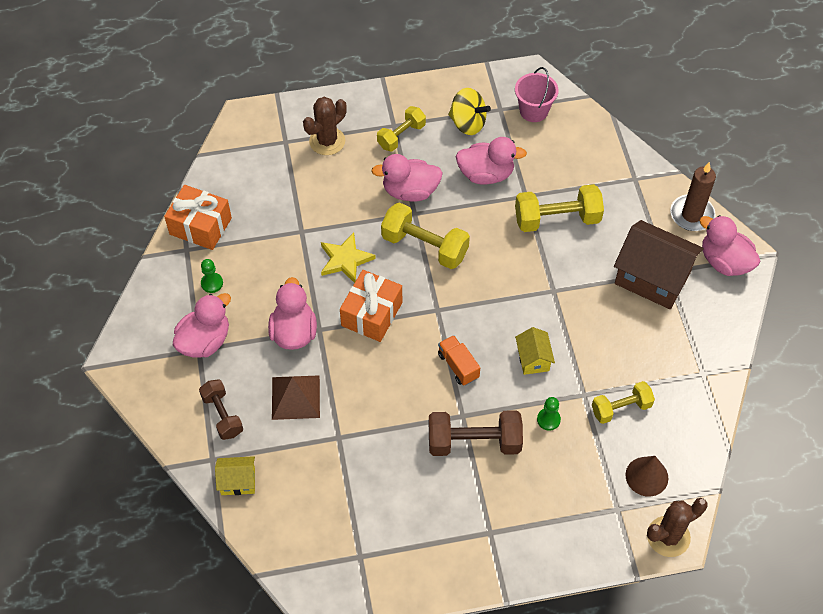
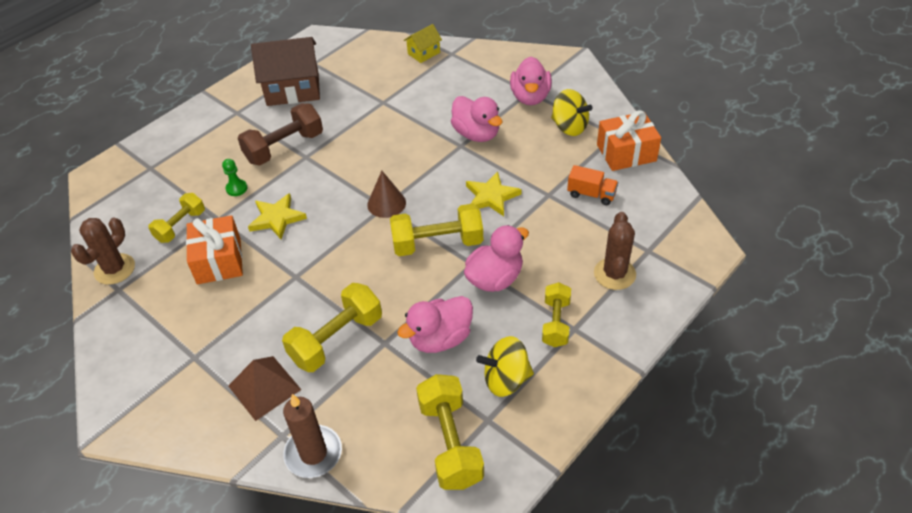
camera: 145 degrees right, 10 degrees down
(212, 283) = (569, 127): green pawn -> yellow spinning top
(222, 415) = (470, 73): brown dumbbell -> none
(295, 397) = (434, 104): brown pyramid -> brown pyramid (264, 387)
(372, 314) = (432, 175): orange gift -> orange gift (219, 261)
(458, 366) = (334, 182): orange truck -> orange truck (591, 194)
(533, 111) = (450, 443): pink bucket -> yellow dumbbell
(533, 359) = (277, 218): yellow house -> yellow star
(646, 476) = (136, 196): brown cone -> brown cone (386, 203)
(652, 278) = (206, 341): brown house -> brown house (293, 89)
(668, 536) = (102, 173): brown cactus -> brown cactus (114, 269)
(691, 215) = (195, 433): brown candle -> brown candle (313, 453)
(724, 262) = (136, 403): pink duck -> none

